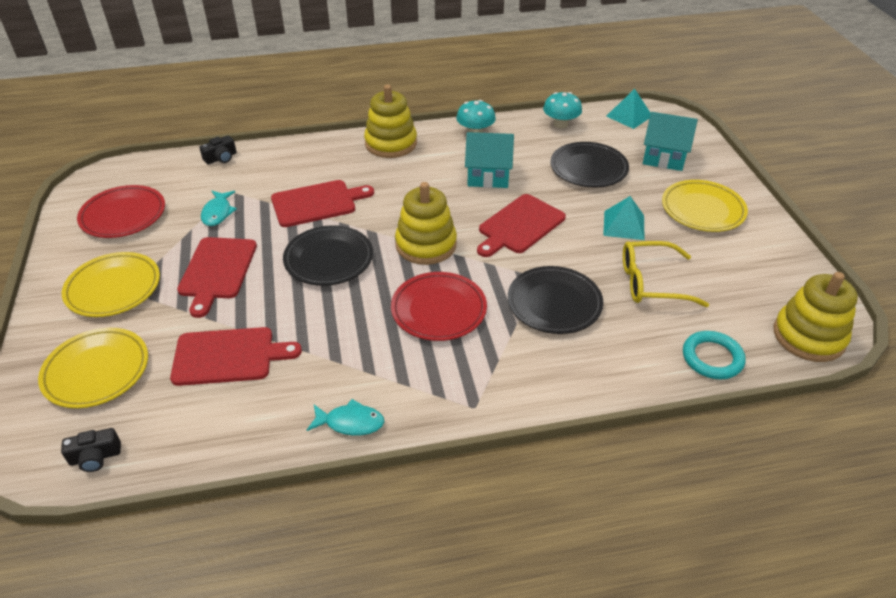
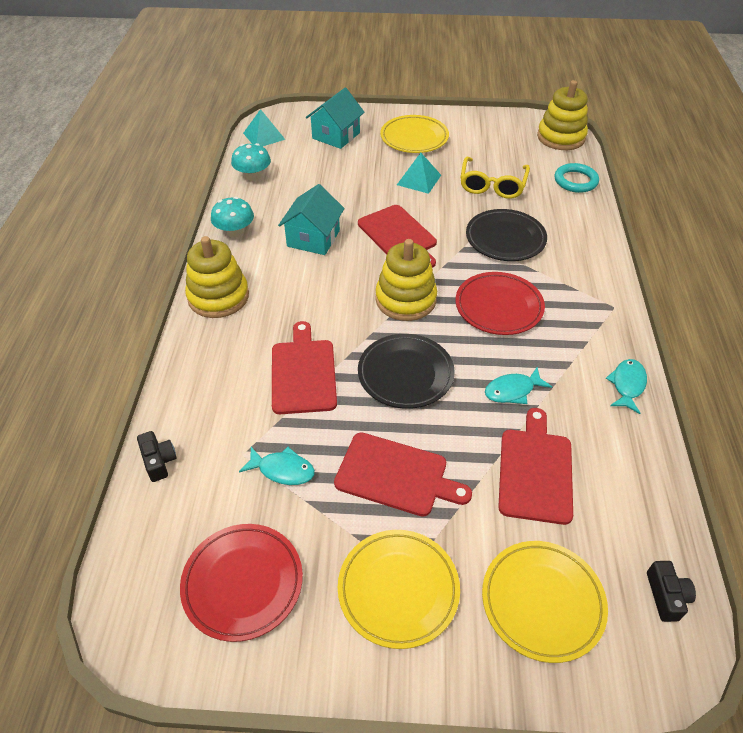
camera: 75 degrees left, 5 degrees up
(323, 331) = (512, 390): none -> turquoise fish
(588, 169) = (333, 178): black plate -> none

